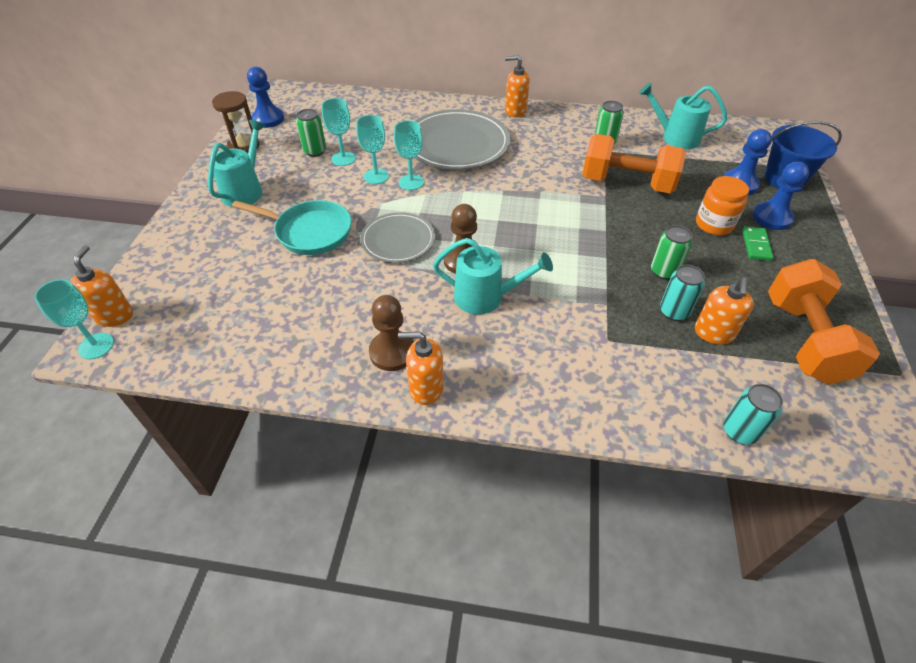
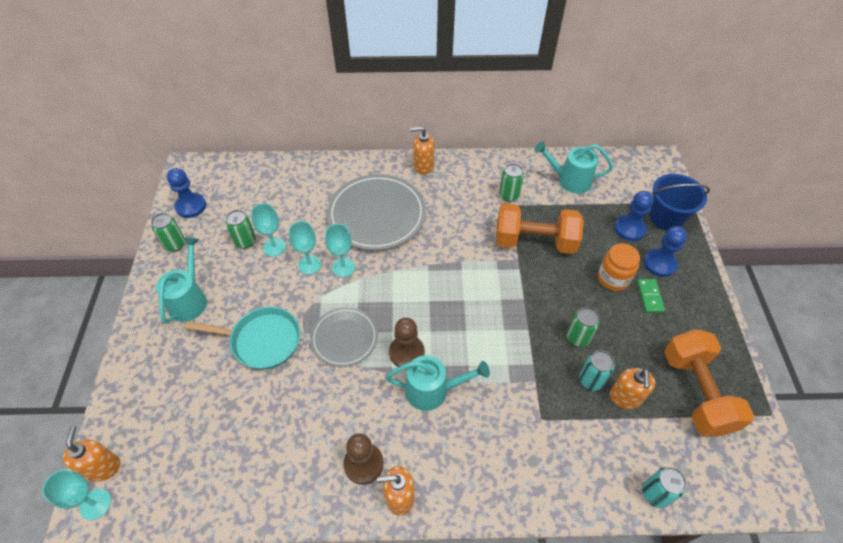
camera: 10 degrees left, 5 degrees up
(244, 146) = (175, 244): brown hourglass -> green can

